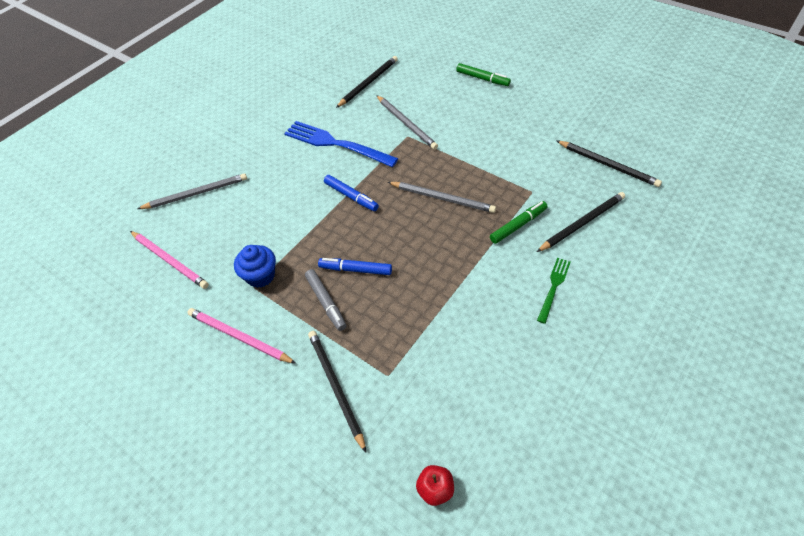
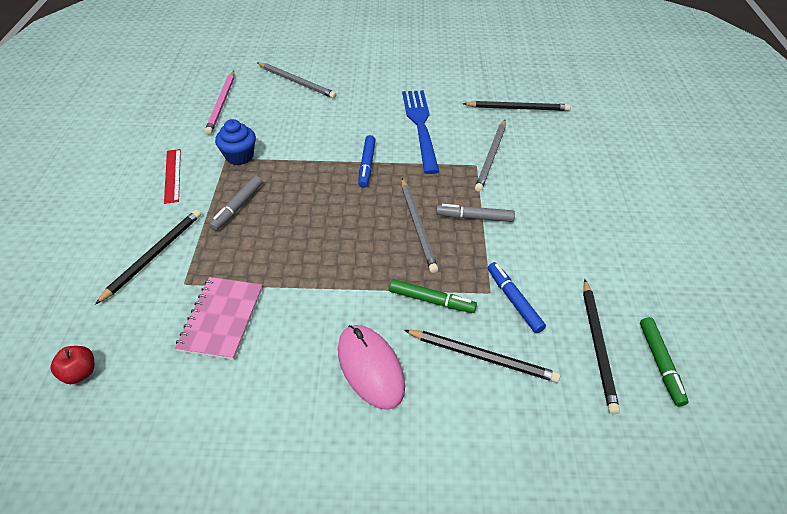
camera: 50 degrees right, 5 degrees down
(239, 337) = (172, 175): pink pencil -> red ruler
(355, 269) = (285, 208): blue marker -> blue marker (514, 300)
(446, 361) = (221, 319): none -> pink notebook
(459, 164) = (474, 217): none -> grey marker
(482, 79) = (616, 180): green marker -> green marker (660, 363)
(554, 287) = (370, 367): green fork -> pink mouse

